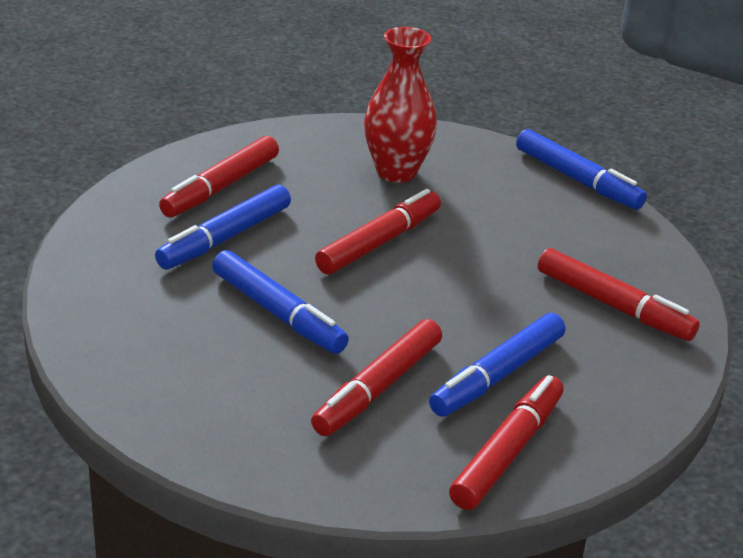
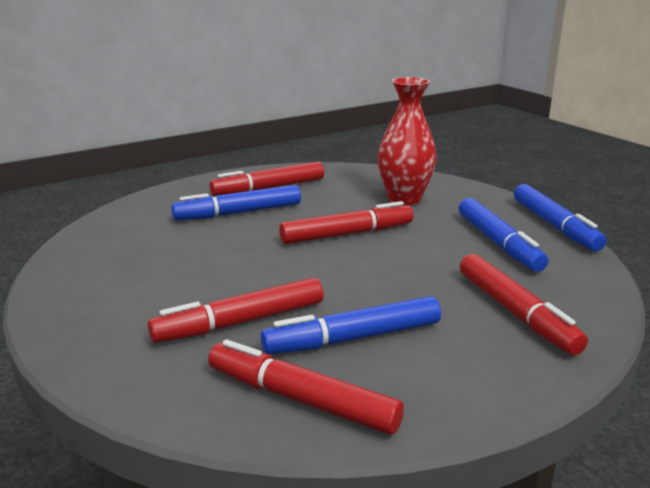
camera: 30 degrees right, 10 degrees down
(278, 313) = (223, 259): blue marker -> blue marker (499, 243)
(507, 451) = (301, 399): red marker -> red marker turned 120 degrees counterclockwise

